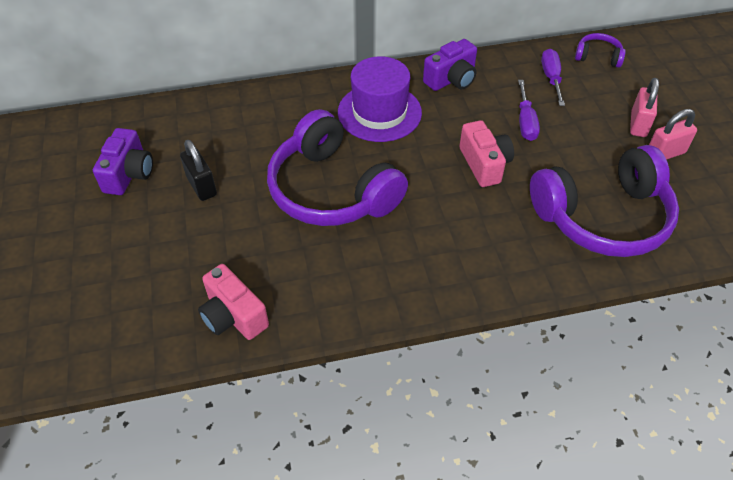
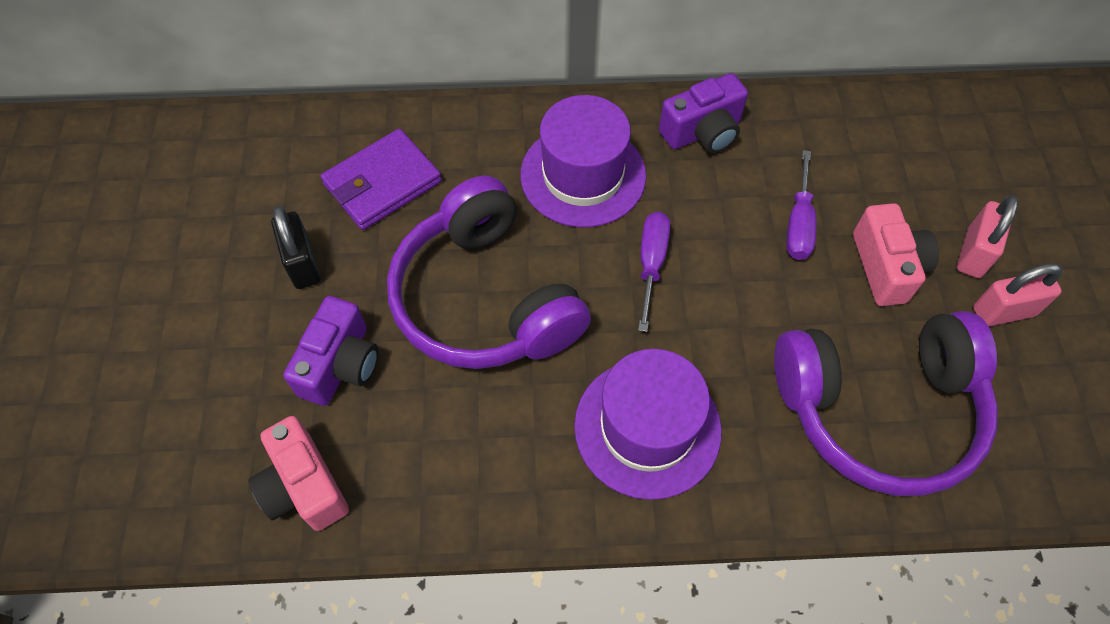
camera: 10 degrees right, 10 degrees up
(129, 174) = (207, 228): purple camera -> purple camera (341, 364)
(246, 133) = (382, 183): none -> purple wallet
(458, 248) = (647, 427): none -> purple hat
(484, 164) = (719, 289): pink camera -> pink camera (886, 267)
(551, 78) = (856, 150): purple screwdriver -> purple screwdriver (651, 264)
(598, 57) = (938, 121): purple headphones -> none

